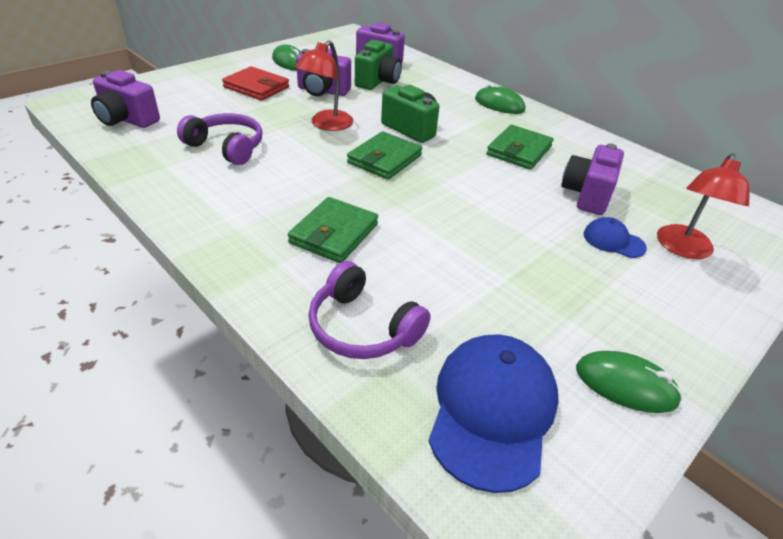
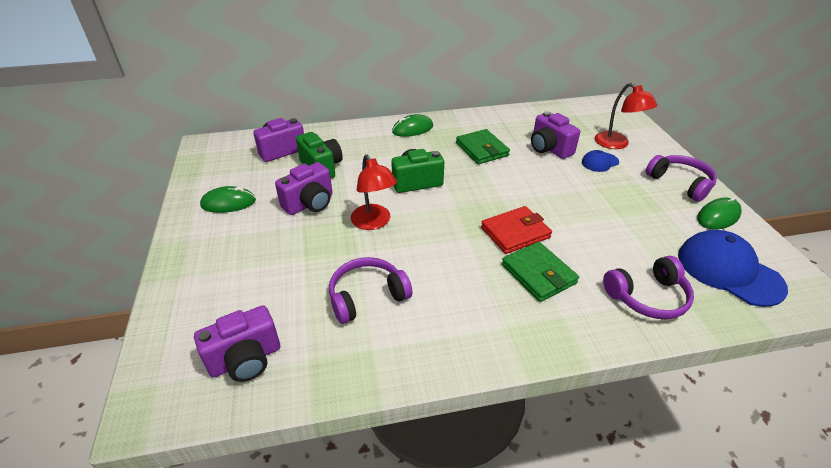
camera: 55 degrees left, 0 degrees up
(256, 87) = (261, 241): red wallet -> red wallet (515, 232)
(384, 159) = (452, 212): green wallet -> none
(666, 329) = (680, 183): none -> purple headphones

